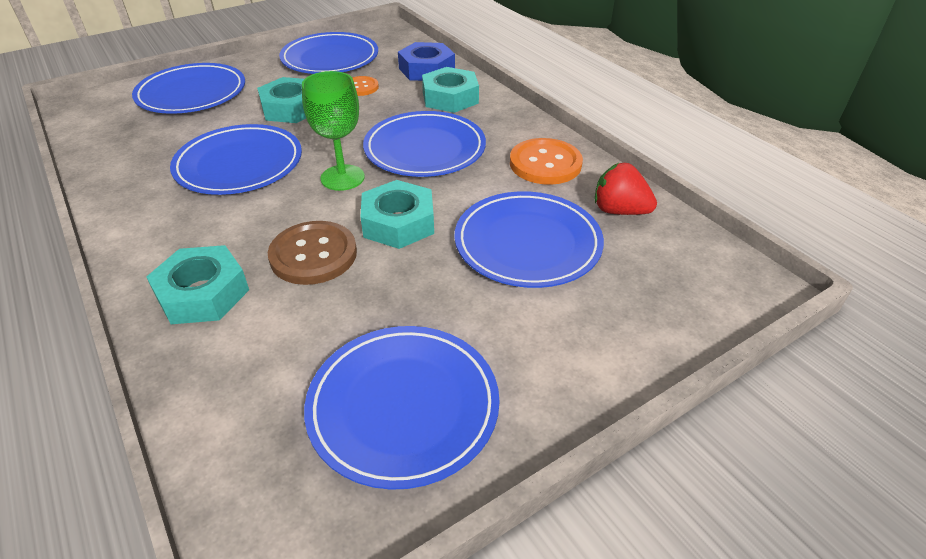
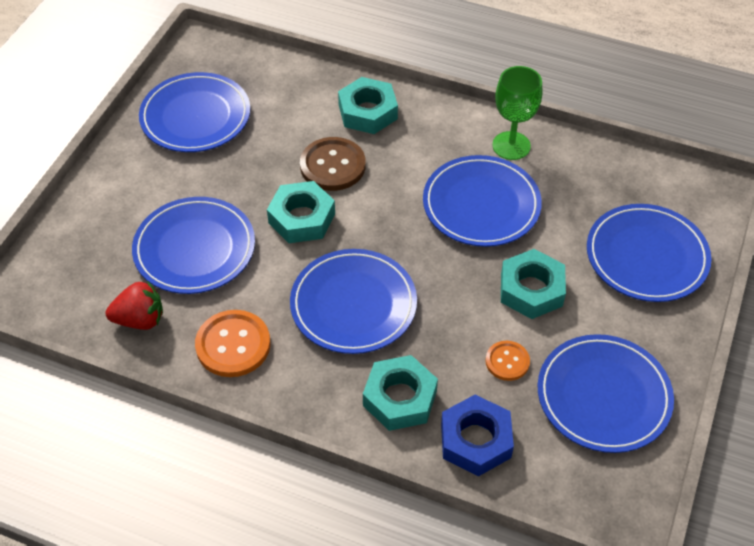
camera: 145 degrees right, 10 degrees up
(342, 178) = (387, 236): green goblet -> green goblet (511, 146)

